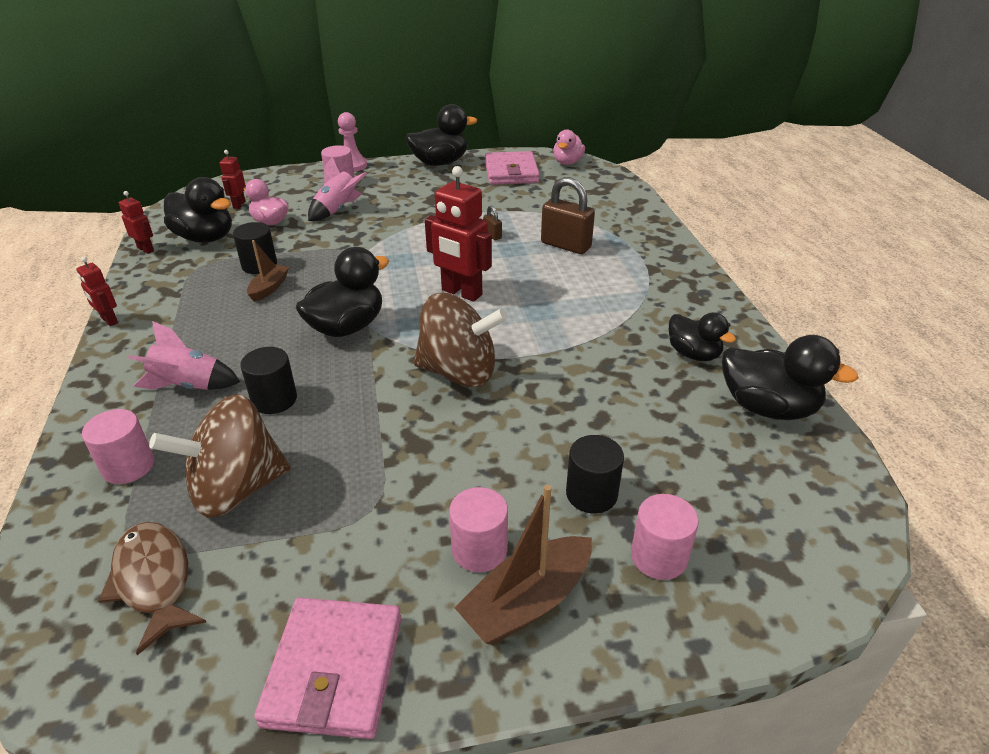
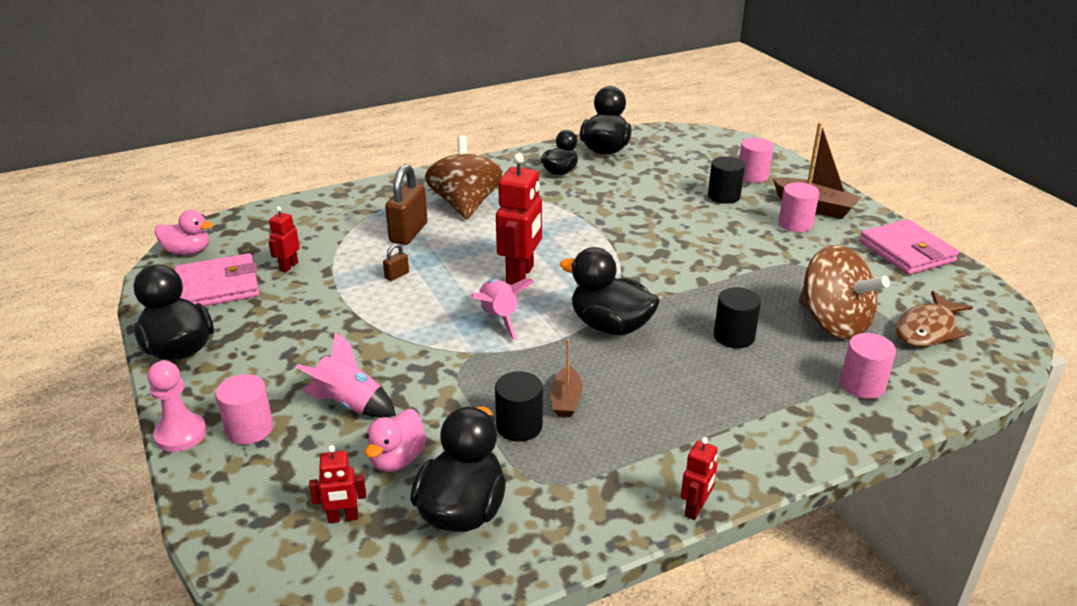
camera: 105 degrees left, 5 degrees down
(146, 249) = (516, 565): red robot -> red robot (288, 266)
(188, 385) = (753, 393): pink rocket -> pink rocket (498, 318)
(269, 288) = (566, 400): brown boat -> brown boat turned 90 degrees counterclockwise
(334, 670) = (906, 251): pink wallet -> pink wallet turned 75 degrees clockwise
(459, 372) = (639, 257): brown spinning top -> brown spinning top (465, 205)

